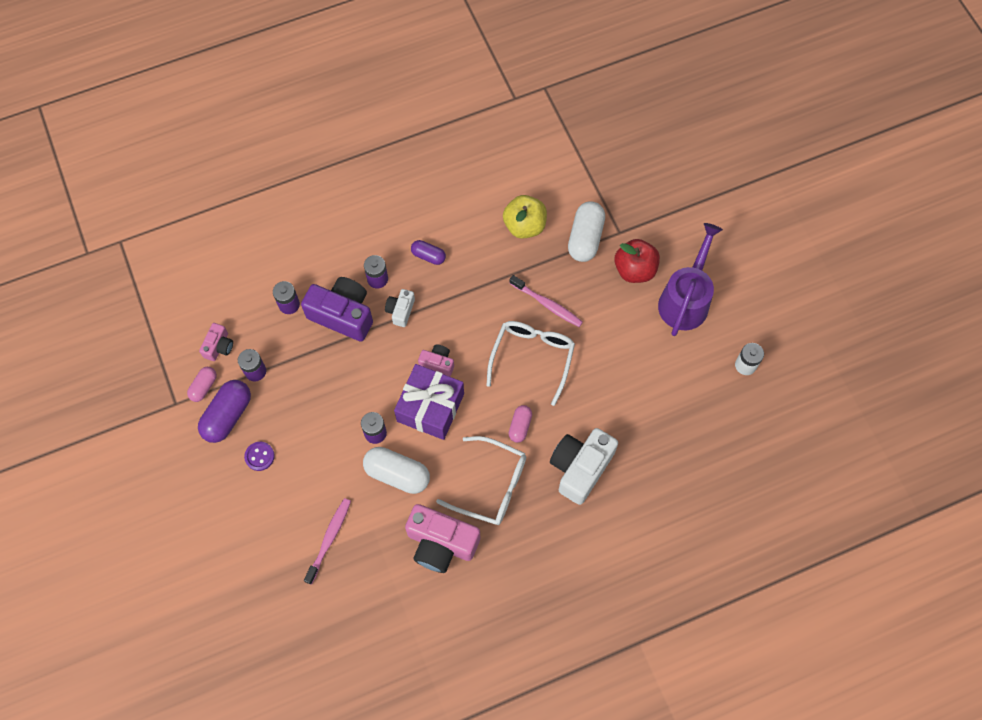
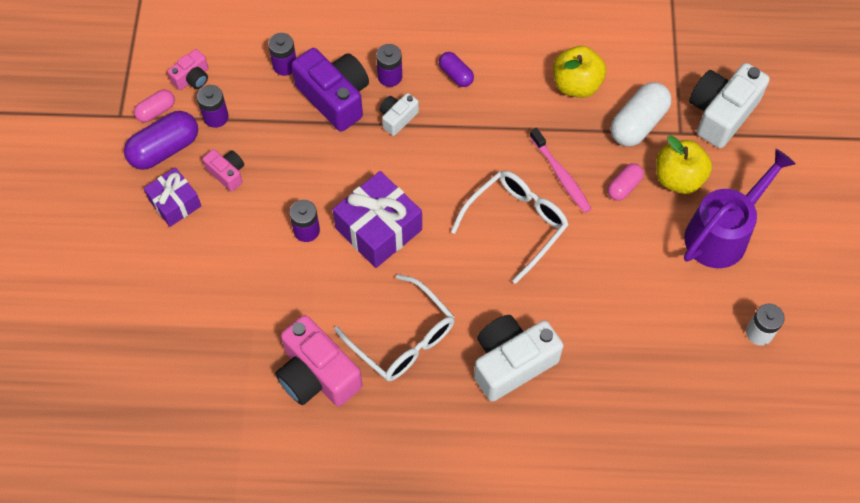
camera: 25 degrees right, 5 degrees down
(259, 456) = (175, 203): purple button -> purple gift
(329, 539) = (202, 317): pink toothbrush -> none
(397, 474) = (308, 282): white capsule -> none
(437, 363) = (409, 187): pink camera -> pink camera (227, 173)
(520, 426) = (466, 289): pink capsule -> pink capsule (624, 187)
(634, 270) = (678, 178): red apple -> yellow apple
(642, 204) = (721, 113): none -> white camera

